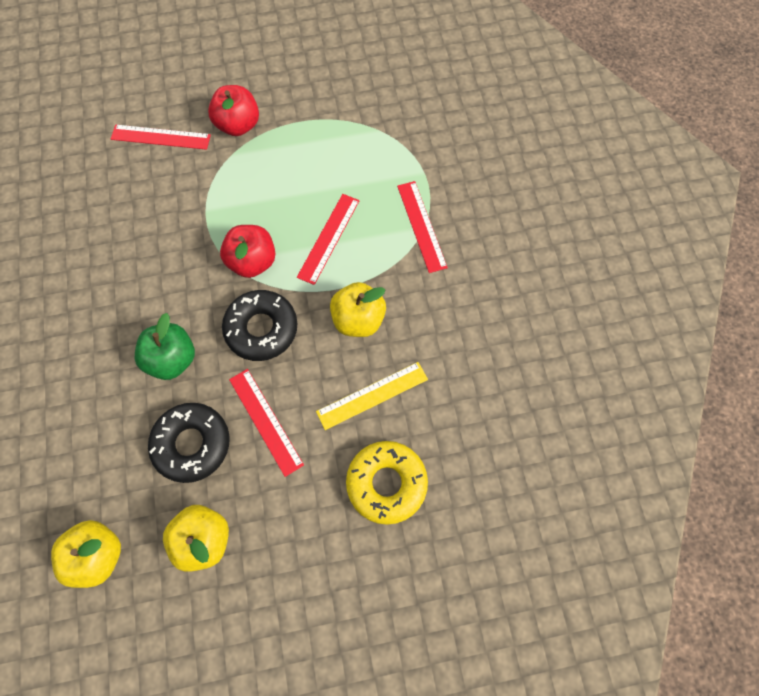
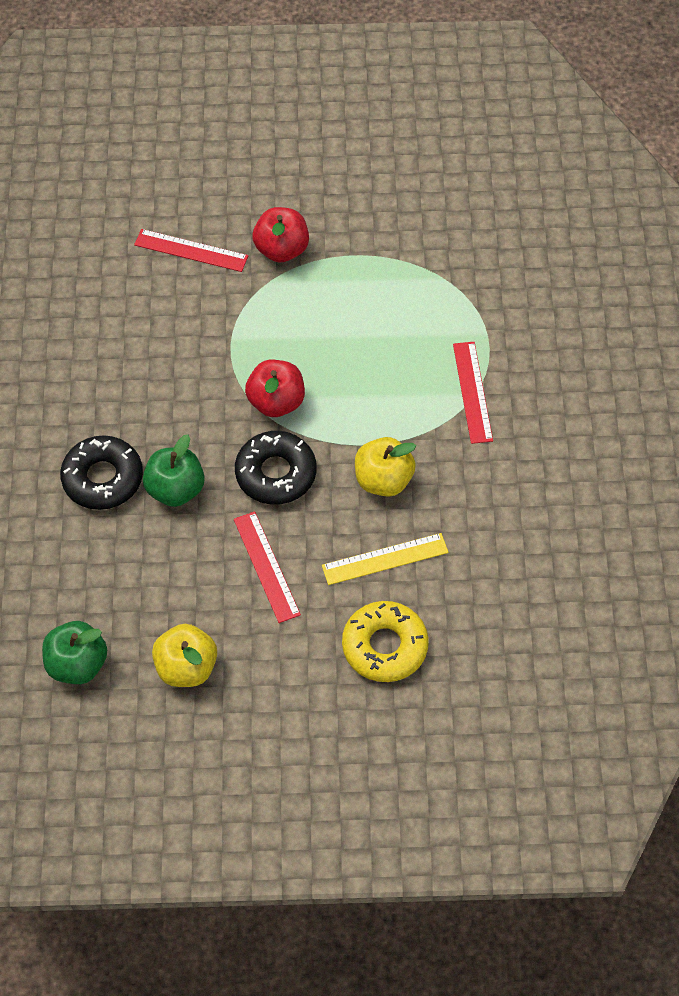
camera: 10 degrees right, 10 degrees down
(98, 554) = (77, 664): yellow apple -> green apple
(192, 444) = (186, 576): black donut -> black donut (103, 478)
(329, 238) = (365, 390): red ruler -> none

